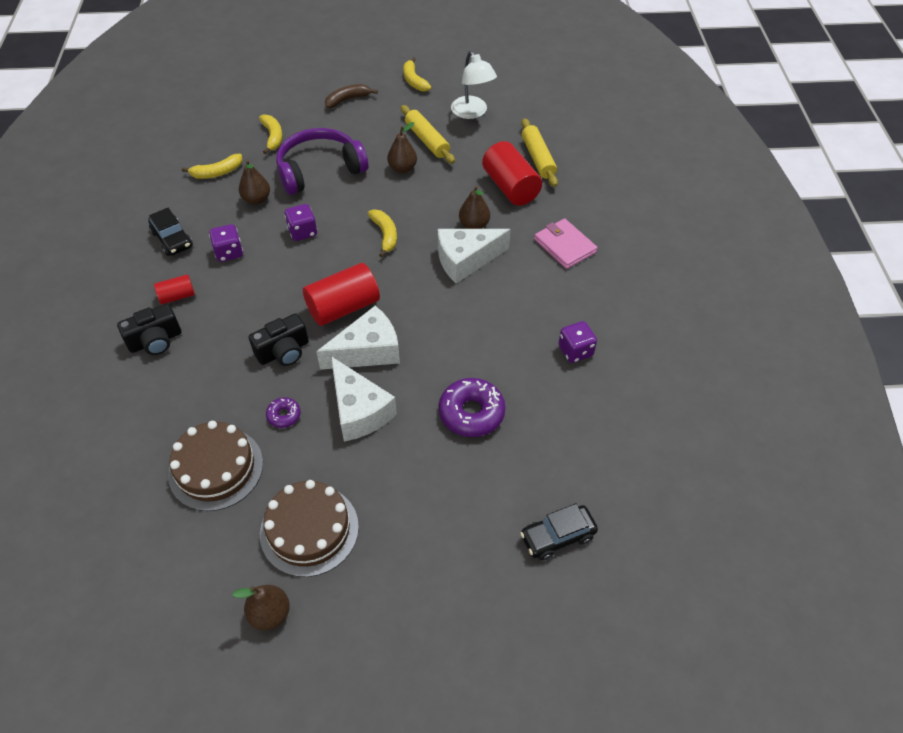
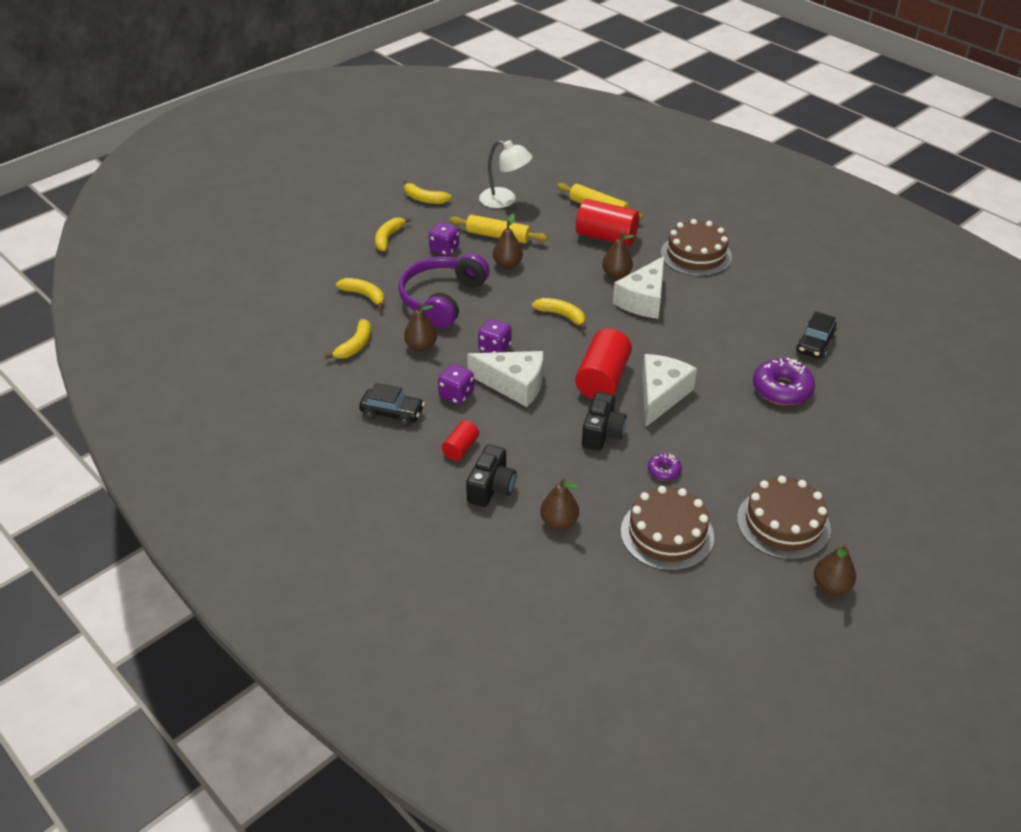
camera: 40 degrees left, 10 degrees down
(160, 401) = (559, 522): none -> brown pear
(348, 100) = (388, 238): brown banana -> yellow banana
(359, 410) = (710, 434): white cheese -> white cheese (514, 385)
(557, 536) = (926, 423): black car -> black car (815, 344)
(564, 246) = (696, 255): pink wallet -> brown cake
(575, 351) = (791, 314): purple dice -> purple dice (444, 249)

